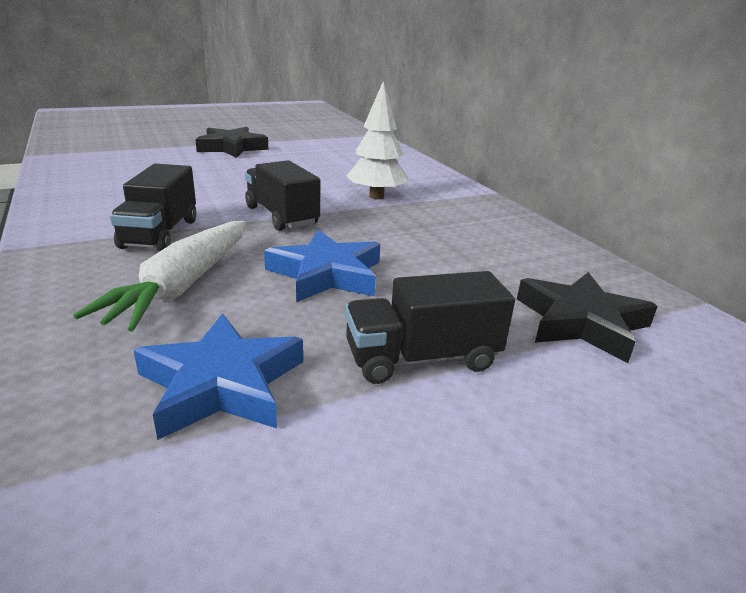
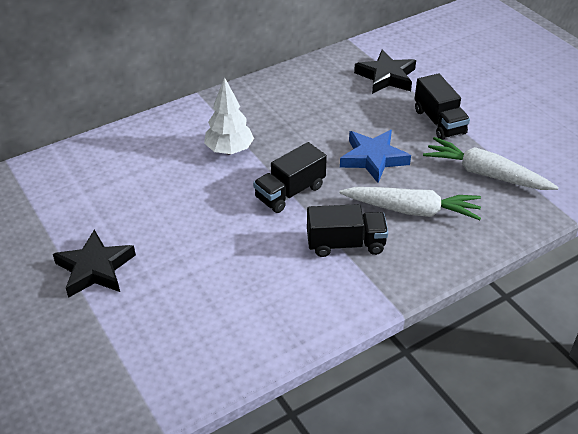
camera: 95 degrees left, 15 degrees up
(222, 384) = (485, 174): blue star -> white carrot

